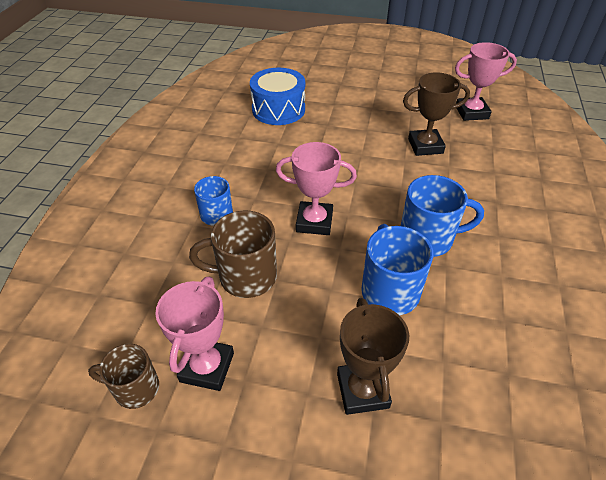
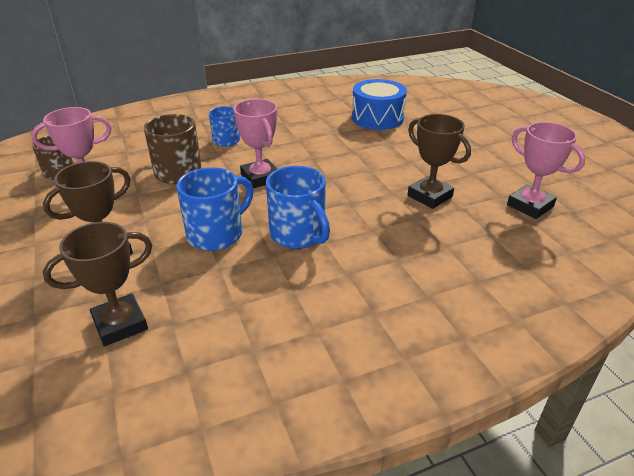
camera: 55 degrees right, 10 degrees down
(491, 415) = (120, 324): none -> brown trophy

